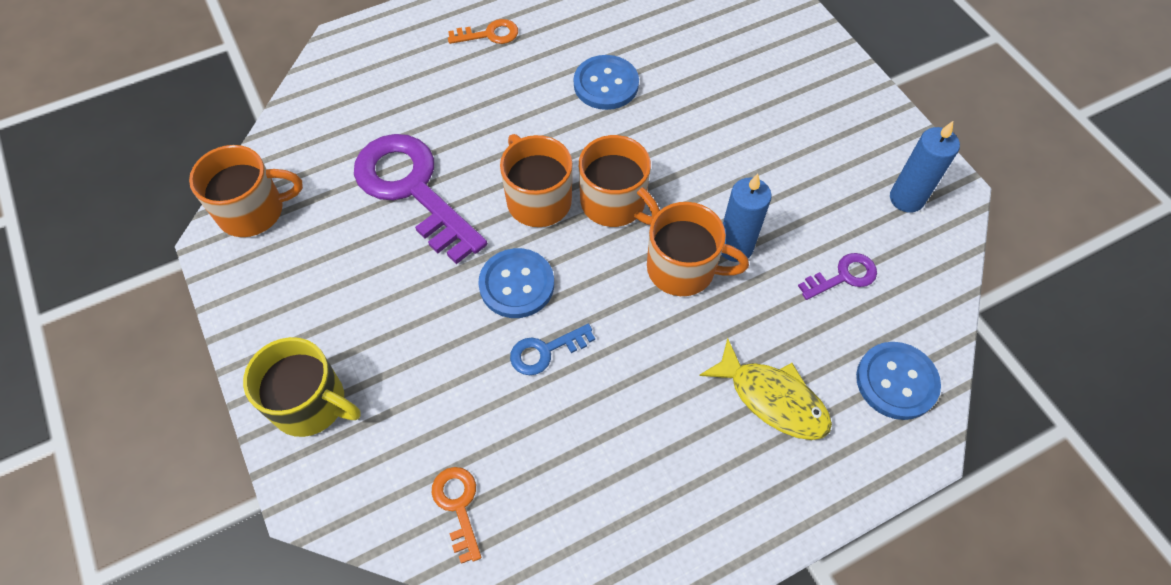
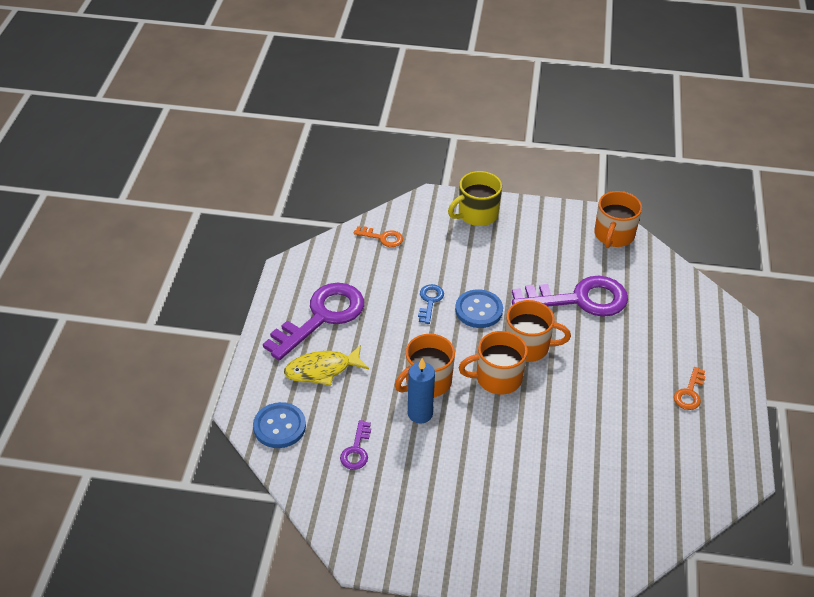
camera: 125 degrees right, 15 degrees down
(606, 84) = (597, 428): blue button -> none
(687, 470) = (322, 317): none -> purple key
(906, 198) = (375, 525): blue candle -> none

